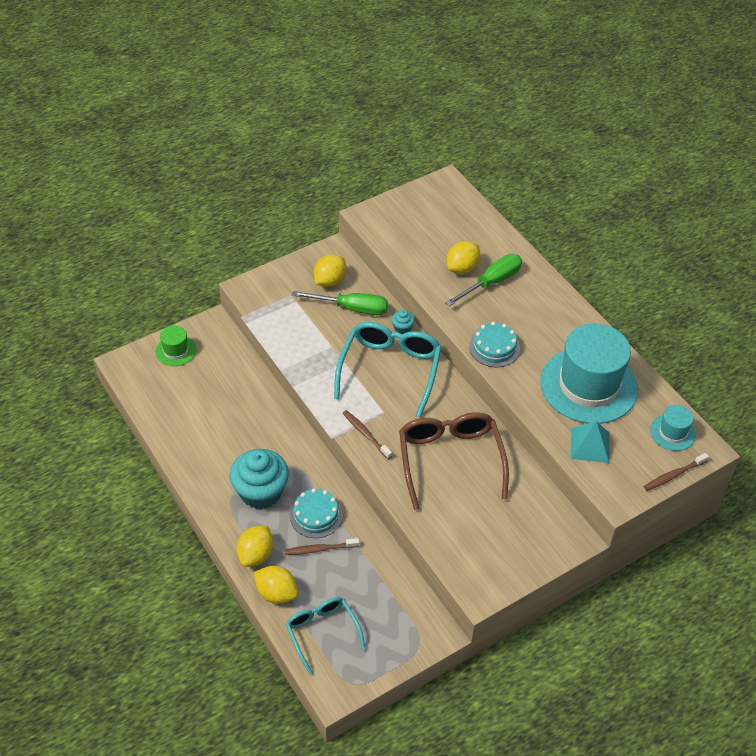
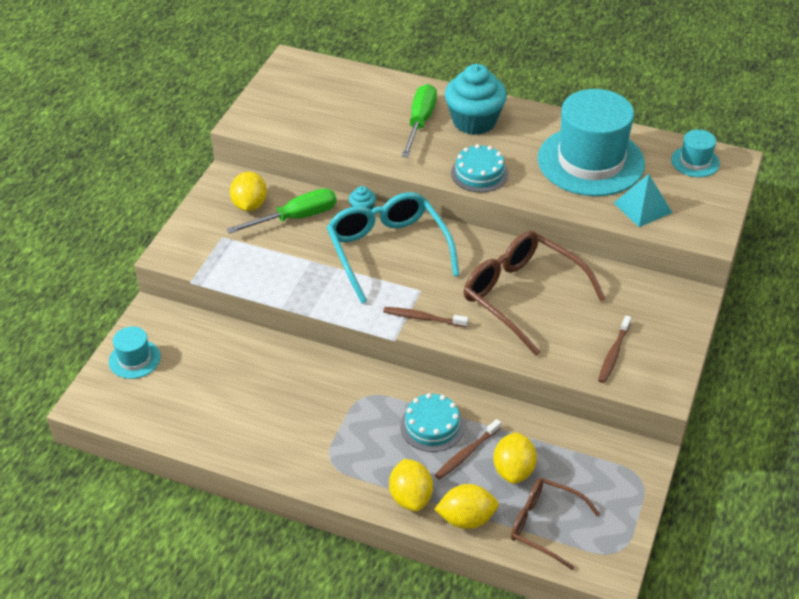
camera: 35 degrees left, 5 degrees down
(176, 351) = (134, 359): green hat -> turquoise hat
(261, 492) = (357, 438): turquoise cupcake -> turquoise cupcake (474, 121)
(322, 632) = (545, 525): turquoise glasses -> brown glasses
(462, 268) = (381, 123): yellow lemon -> yellow lemon (513, 470)
(674, 475) = (731, 193): brown toothbrush -> brown toothbrush (613, 353)

